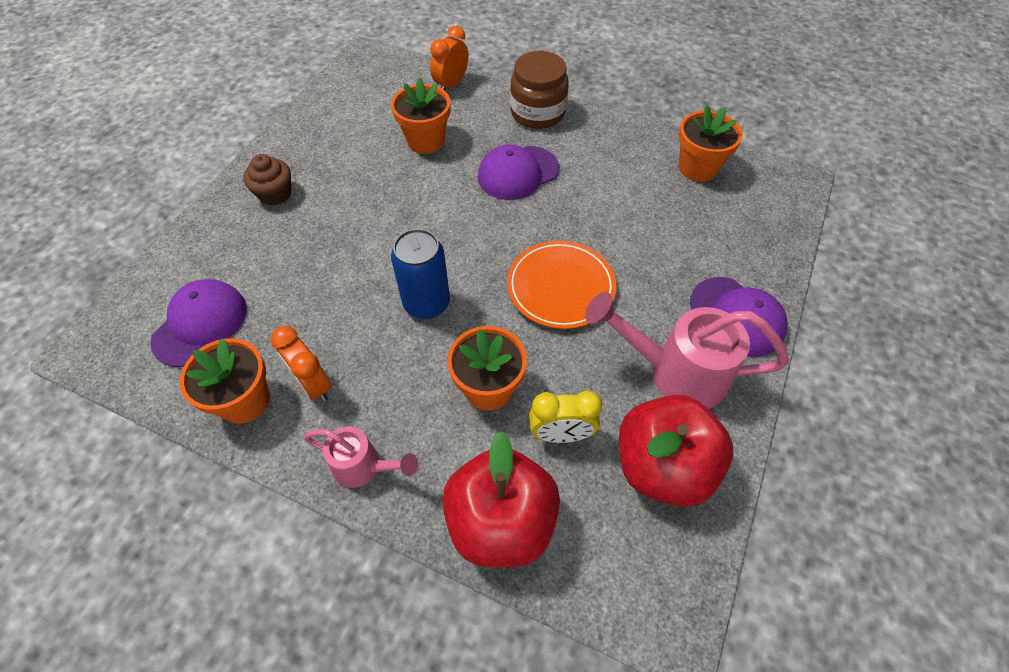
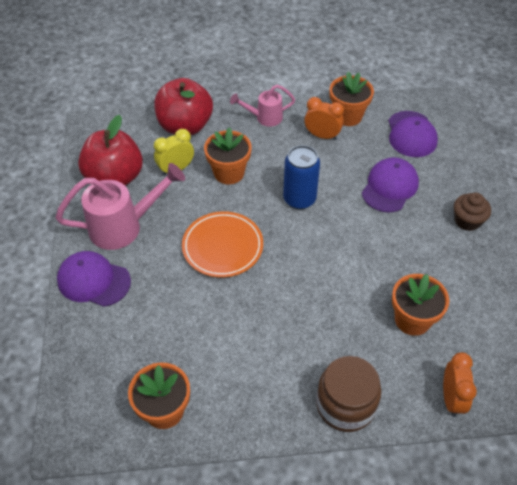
camera: 150 degrees right, 5 degrees down
(518, 173) = (314, 325): purple cap -> purple cap (390, 187)

